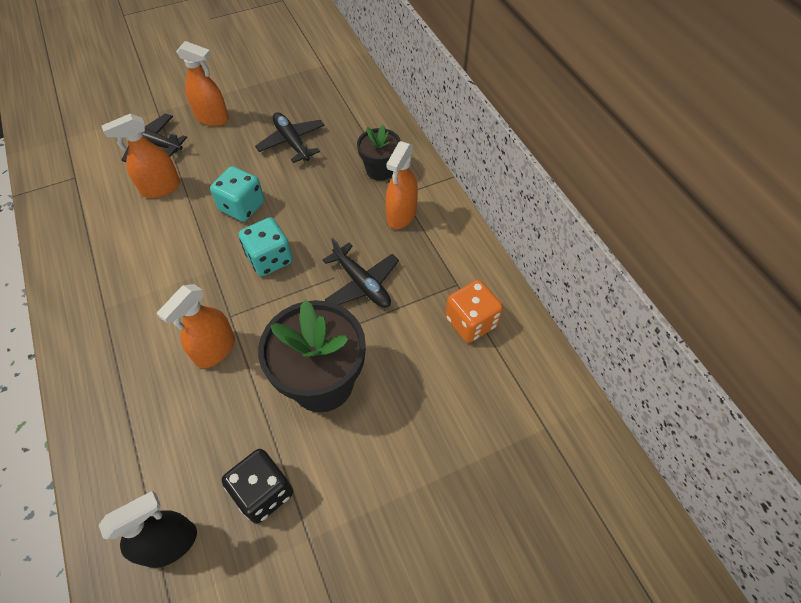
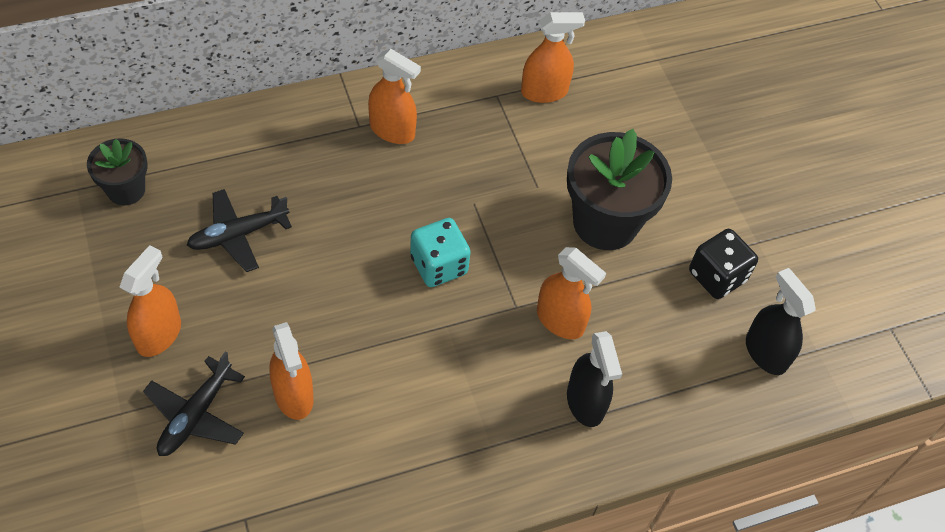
camera: 90 degrees left, 0 degrees up
(133, 374) = (585, 402): none -> black spray bottle
(242, 206) = (348, 294): turquoise dice -> none
(362, 283) = (486, 177): black plane -> none
(380, 170) = (314, 143): black flower pot -> black flower pot (126, 190)
(471, 322) = (544, 92): orange dice -> orange spray bottle

